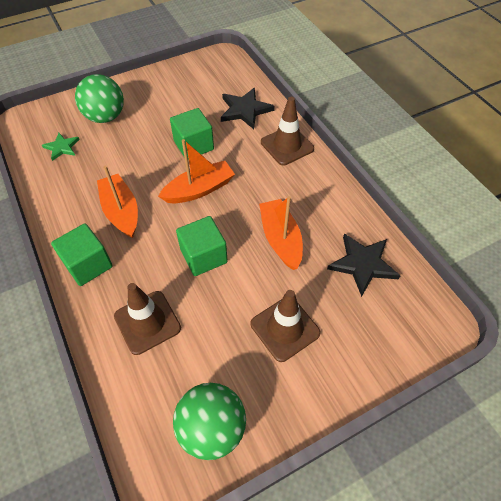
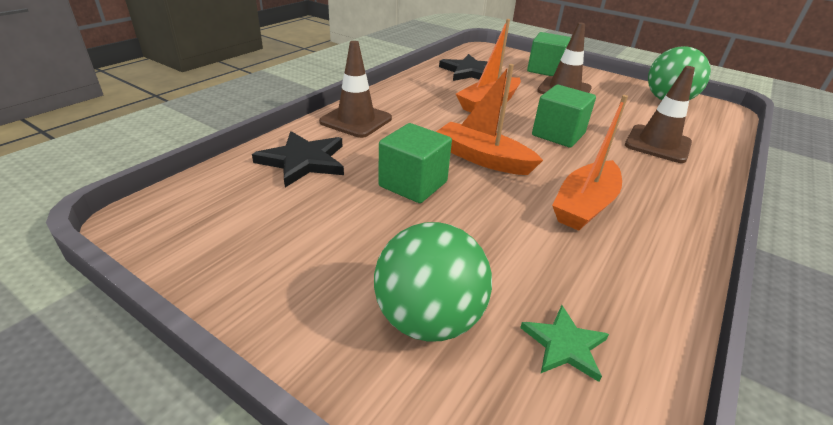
camera: 120 degrees left, 20 degrees down
(88, 264) = (675, 201): green cube -> green cube (545, 70)

